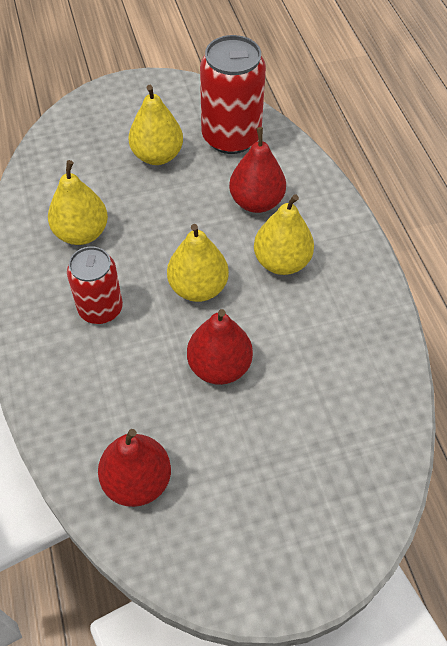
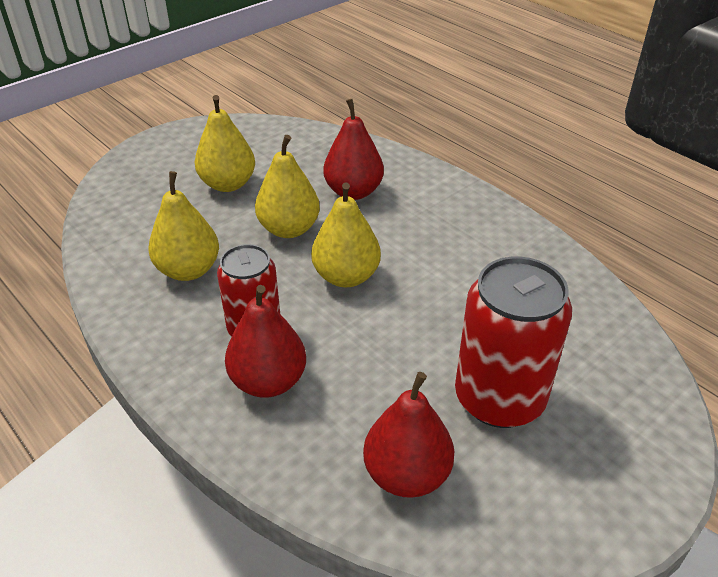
camera: 25 degrees left, 15 degrees down
(219, 366) = (416, 335): red pear -> red pear (268, 381)
(231, 137) = (292, 151): red can -> red can (499, 398)
(281, 262) = (412, 230): yellow pear -> yellow pear (289, 229)

